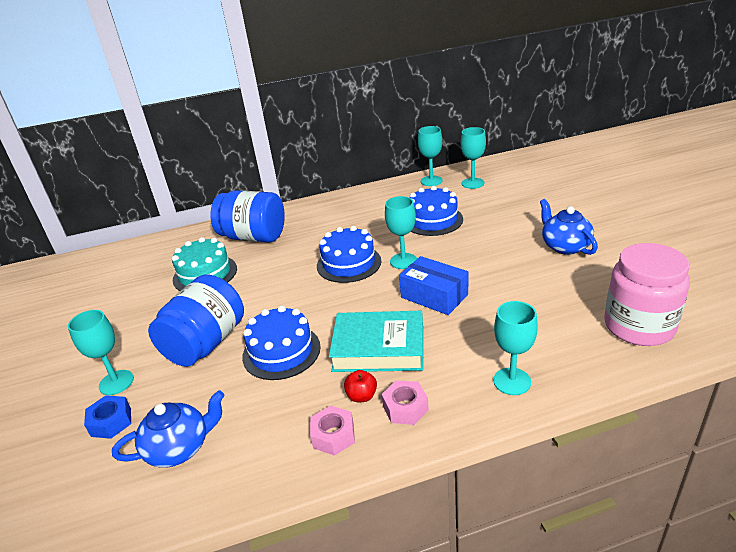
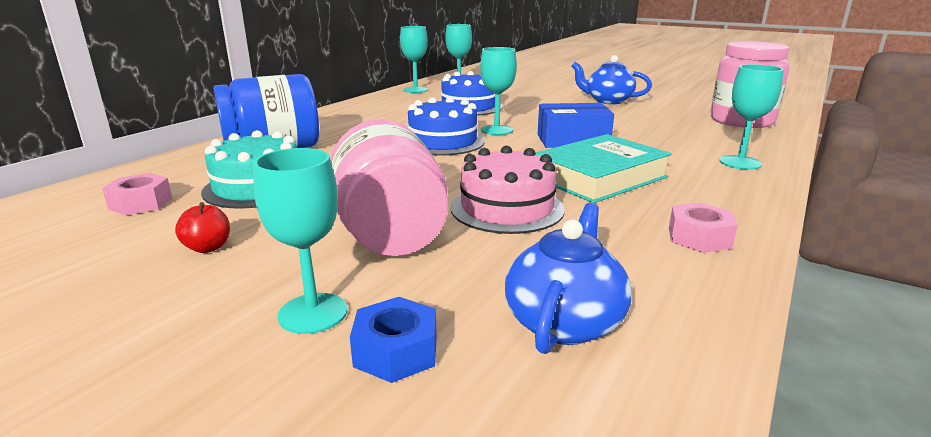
camera: 45 degrees left, 10 degrees down
(206, 343) = (390, 233): blue jar -> pink jar
(281, 351) = (507, 208): blue cake -> pink cake
(362, 396) = (658, 207): red apple -> red apple (208, 248)
(405, 408) = (709, 200): pink nut -> pink nut (141, 203)

